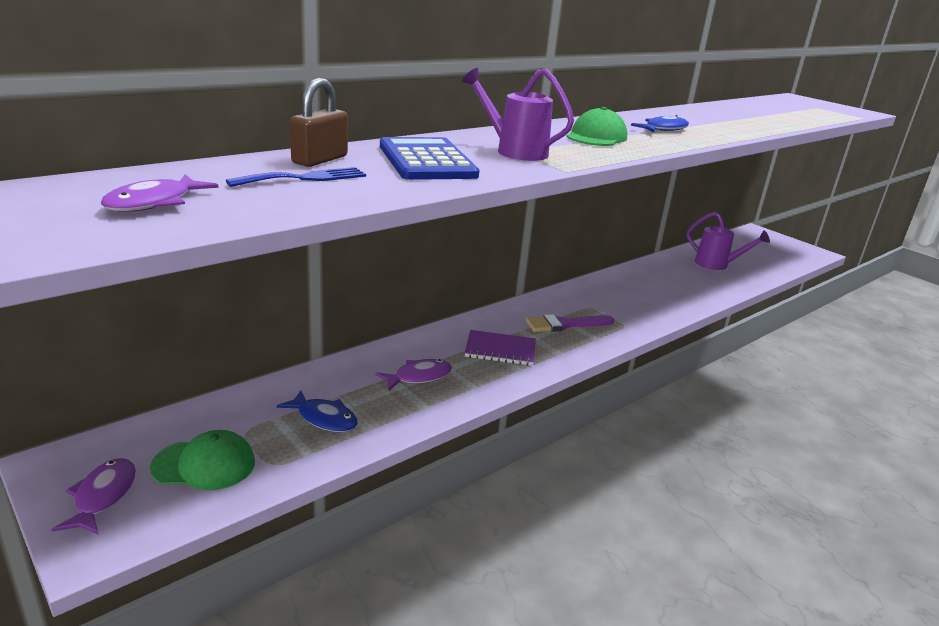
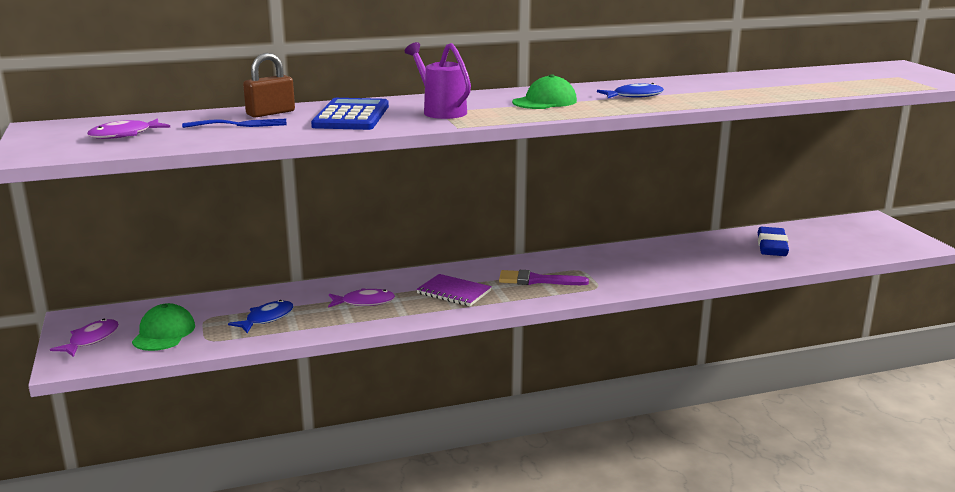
camera: 25 degrees right, 5 degrees down
(204, 465) = (164, 333): green cap -> green cap turned 105 degrees counterclockwise
(324, 418) = (266, 319): blue fish -> blue fish turned 105 degrees counterclockwise
(716, 264) = (772, 246): purple watering can -> blue eraser

